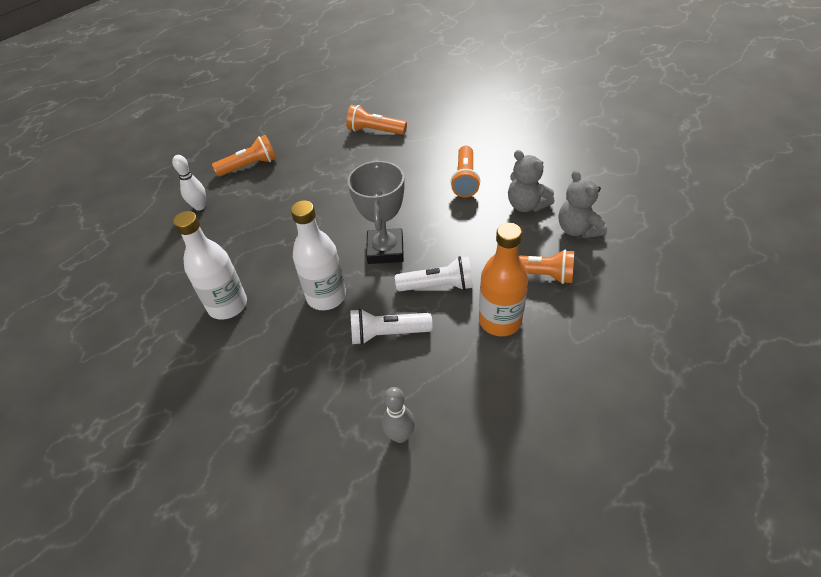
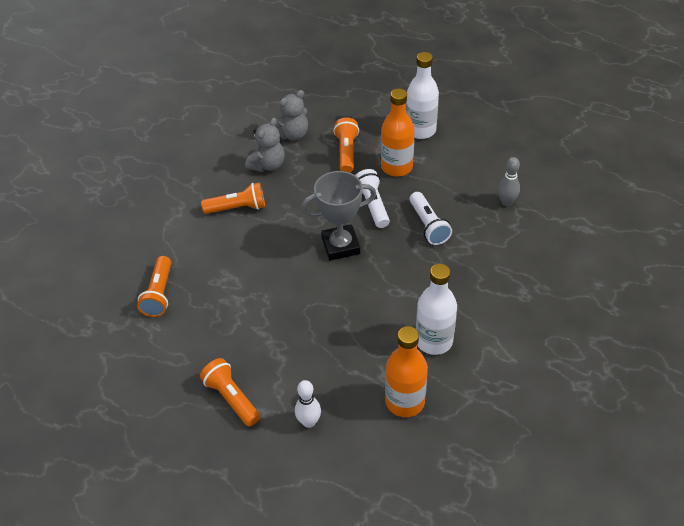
camera: 105 degrees left, 0 degrees up
(177, 270) = (405, 401): none -> orange bottle
(326, 296) = (403, 273): white bottle -> white bottle (420, 130)

